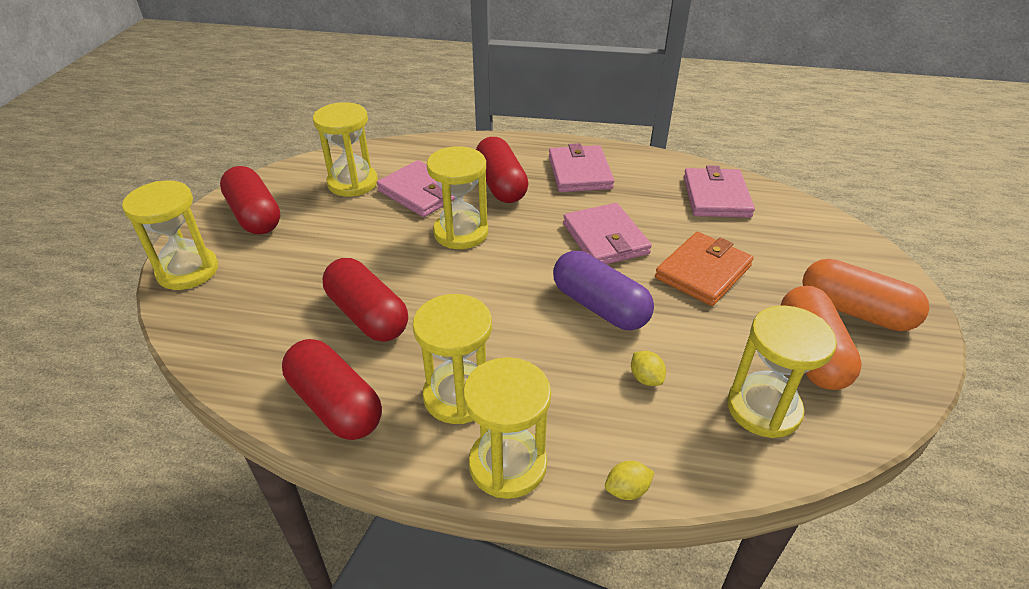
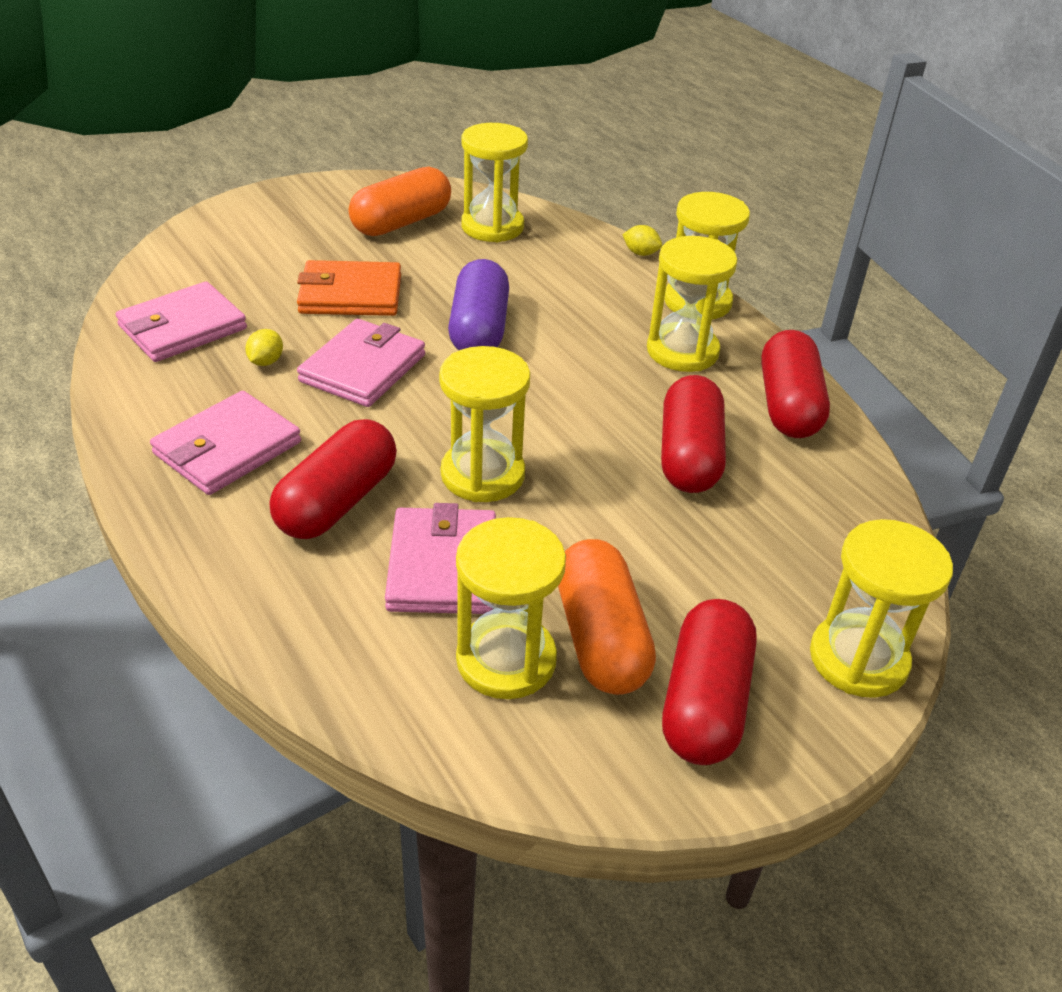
camera: 135 degrees left, 0 degrees up
(646, 378) = (533, 278): yellow lemon -> yellow lemon (266, 362)
(855, 311) = (318, 215): orange capsule -> orange capsule (600, 638)

